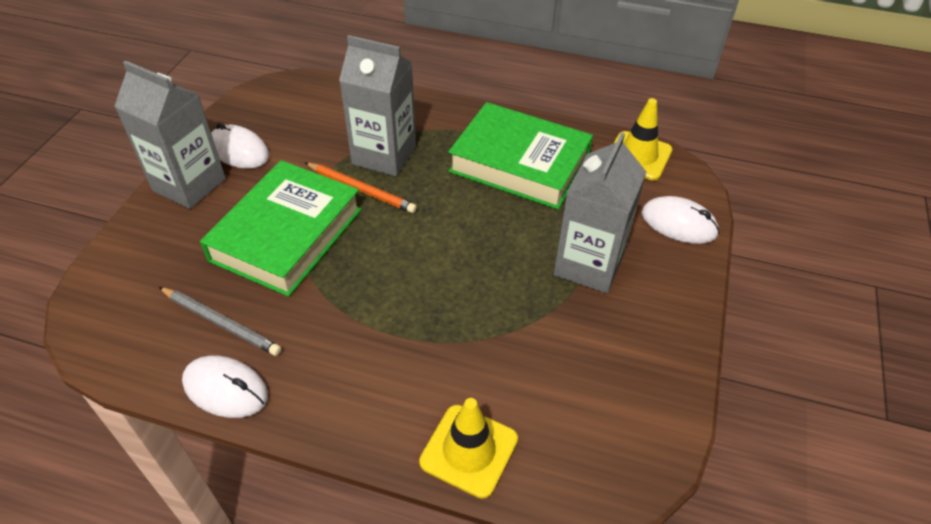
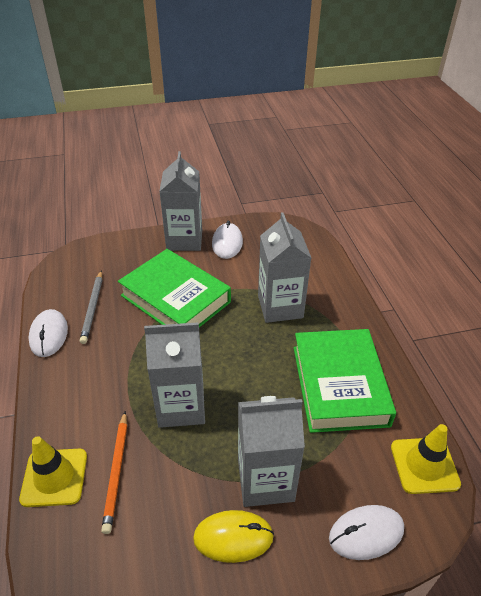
camera: 60 degrees right, 5 degrees down
(286, 234) = (175, 298): green book -> green book turned 45 degrees clockwise
(361, 189) = (239, 312): orange pencil -> orange pencil (117, 471)
(454, 294) = (181, 406): none -> grey carton
(634, 315) = (233, 537): none -> yellow mouse
(679, 223) = (366, 533): white mouse -> white mouse turned 75 degrees clockwise

